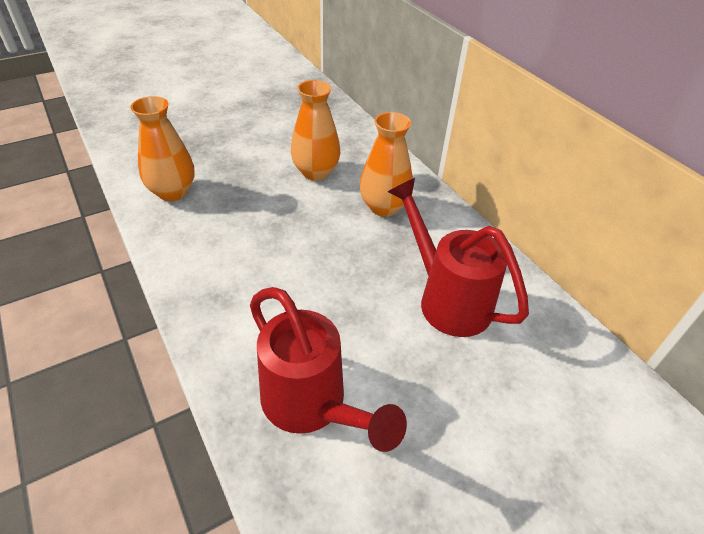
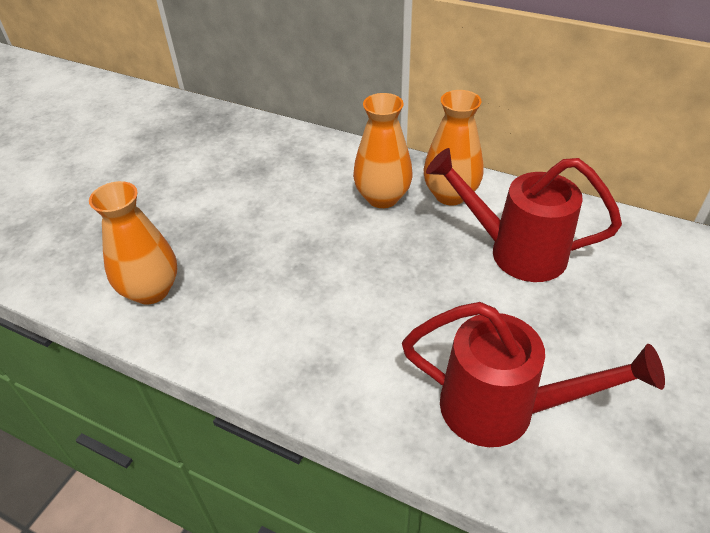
camera: 30 degrees left, 0 degrees up
(315, 172) = (284, 195): orange vase -> orange vase (450, 195)

